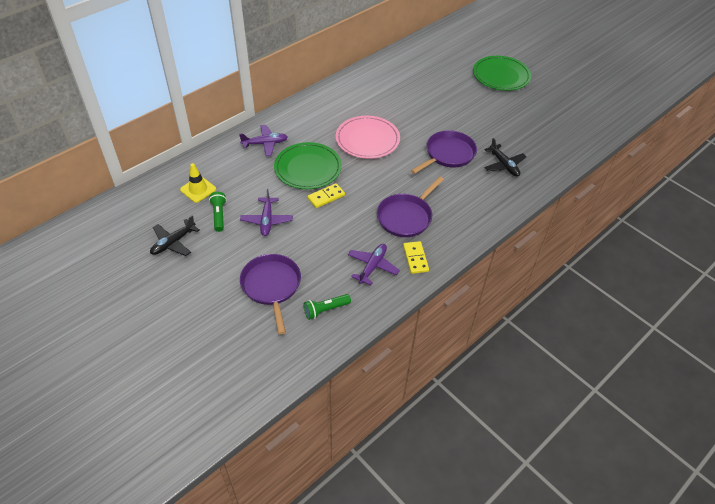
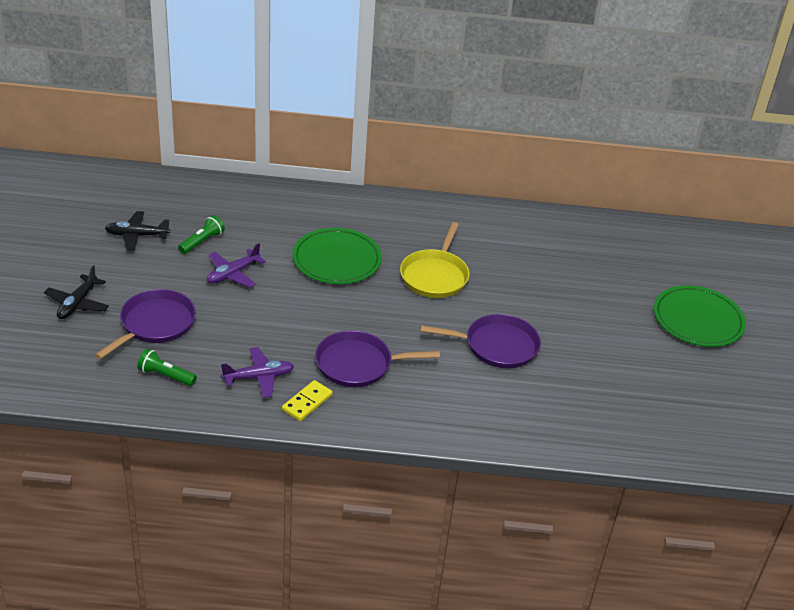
camera: 45 degrees right, 10 degrees down
(198, 189) = (218, 210): yellow traffic cone -> none
(265, 144) = (333, 214): purple plane -> none
(326, 197) = (313, 294): yellow domino -> none
(367, 139) = (435, 276): pink plate -> yellow pan
(504, 165) = (542, 399): black plane -> black plane (77, 304)

